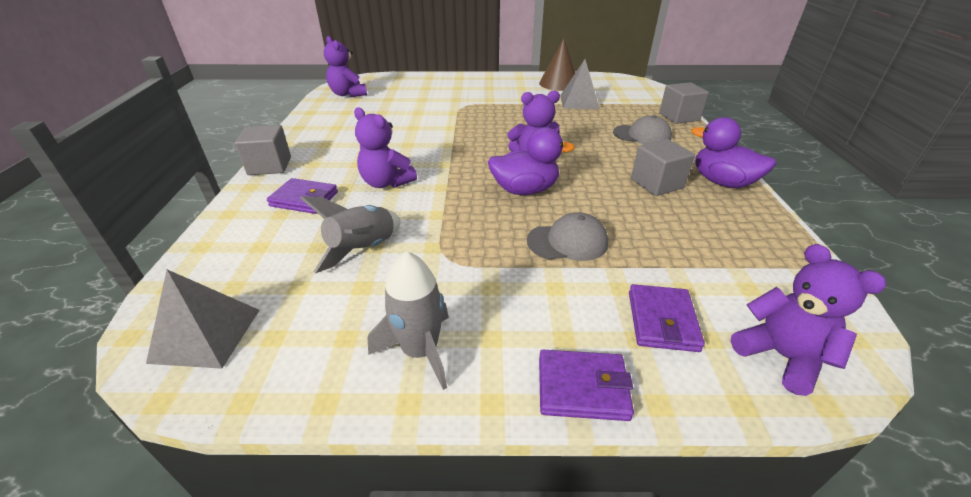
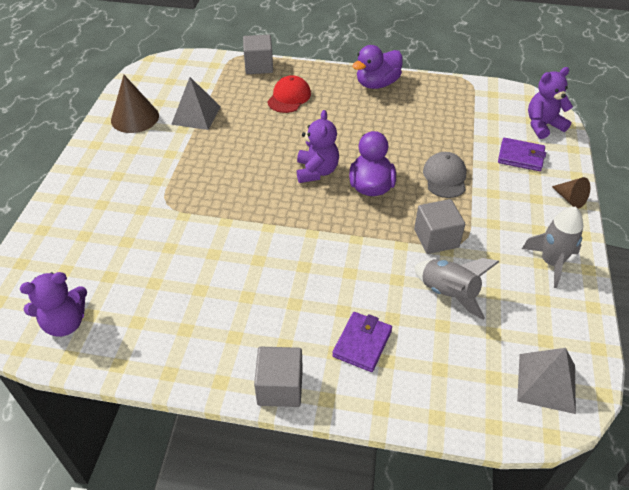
camera: 80 degrees left, 10 degrees up
(386, 183) = (341, 278): purple teddy bear -> none
(582, 387) = (570, 199): purple wallet -> brown cone
(642, 135) = (289, 97): grey cap -> red cap
(656, 184) = (373, 114): grey cube -> grey cube (436, 238)

